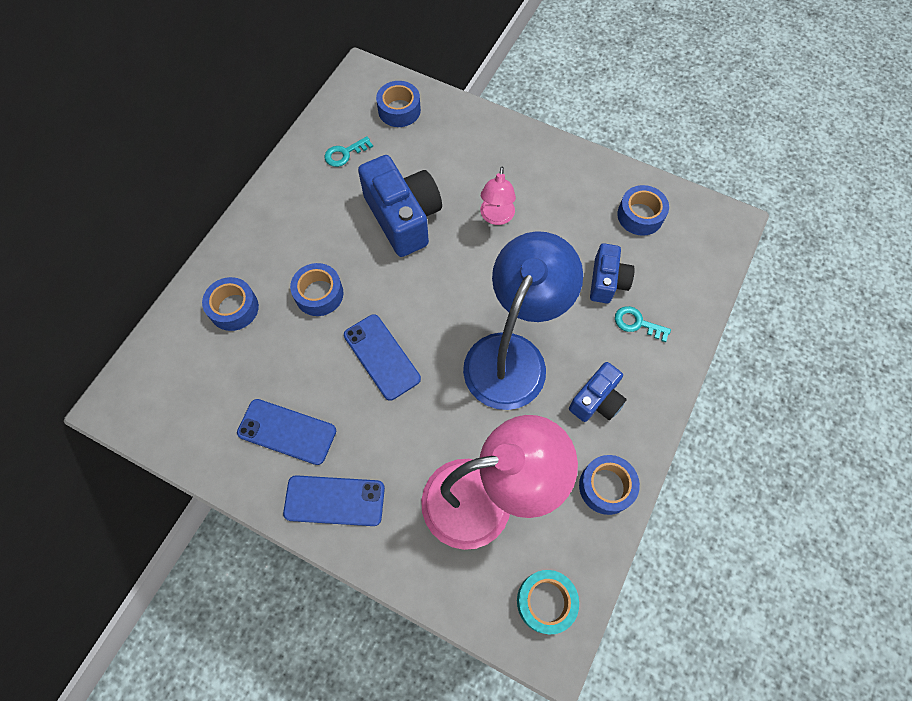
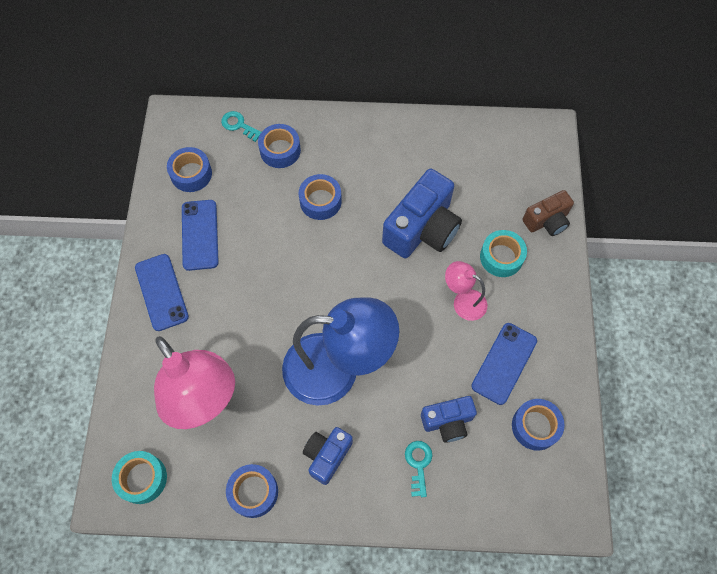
camera: 65 degrees right, 0 degrees up
(345, 153) = (459, 156): turquoise key -> turquoise key (239, 125)
(382, 356) = (289, 271): blue phone -> blue phone (504, 363)
(399, 110) = (528, 176): blue tape -> blue tape (191, 174)
(452, 117) = (547, 221): none -> brown camera
(468, 168) = (501, 257): none -> turquoise tape
(496, 217) = (463, 301): pink lamp -> pink lamp turned 45 degrees clockwise
(596, 400) = (327, 455): blue camera -> blue camera turned 105 degrees clockwise

